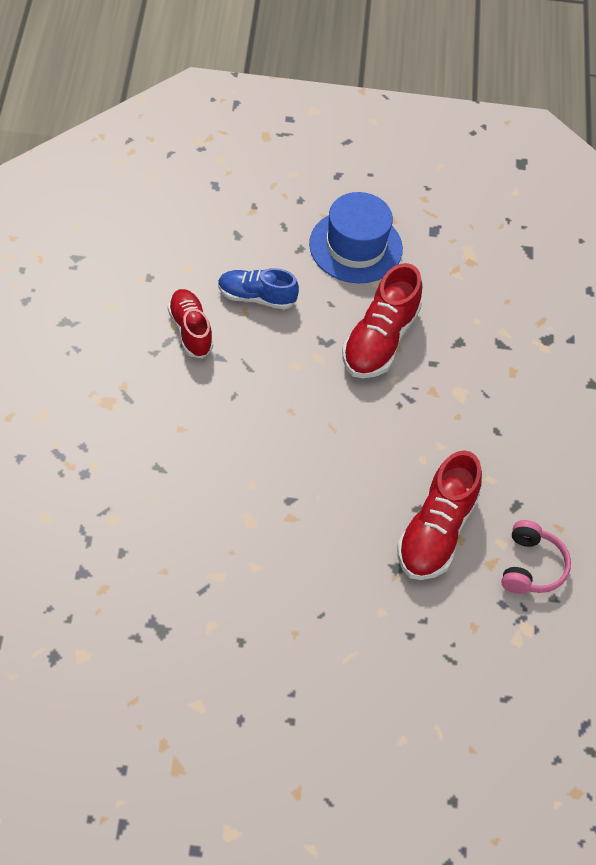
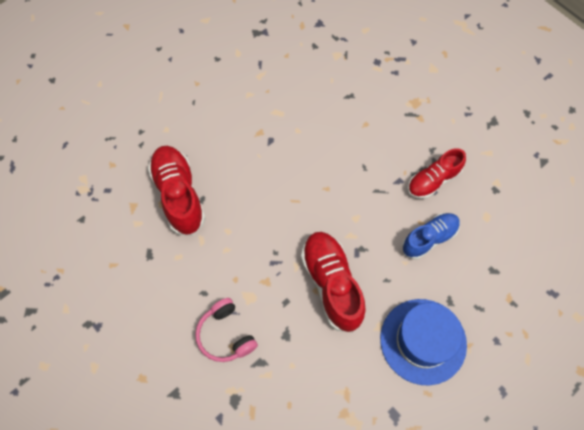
camera: 140 degrees right, 10 degrees up
(190, 330) = (433, 181): red shoe -> red shoe turned 120 degrees clockwise
(531, 567) = (109, 225): pink headphones -> pink headphones (225, 335)

